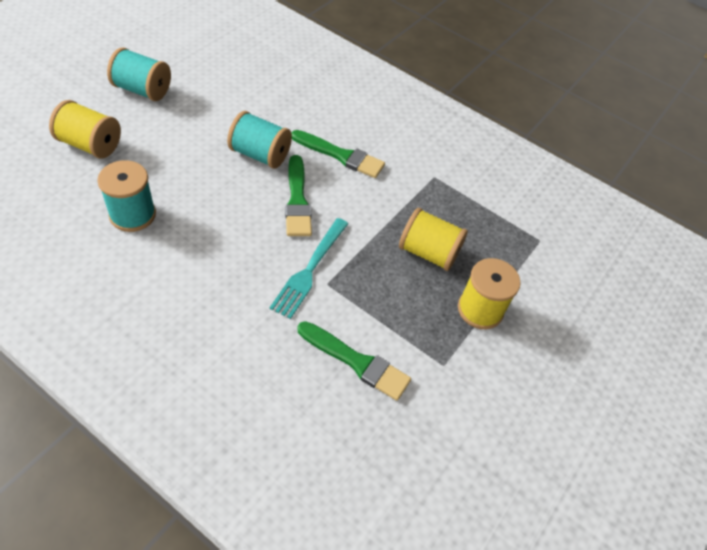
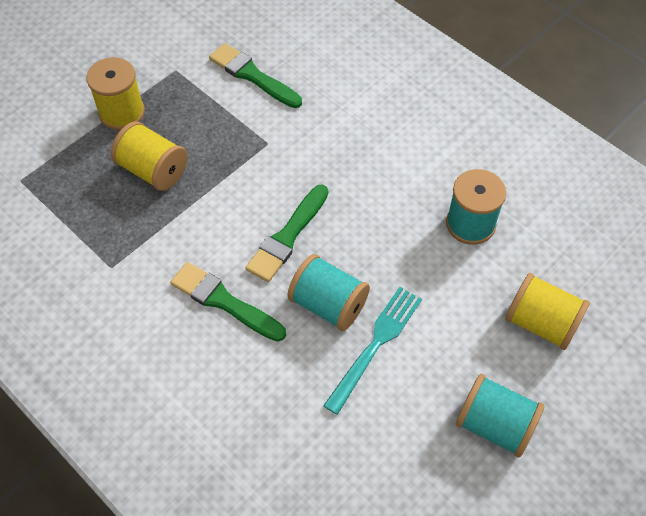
camera: 165 degrees left, 5 degrees up
(297, 200) = (287, 237): green brush -> green brush turned 150 degrees counterclockwise
(309, 270) = (283, 156): turquoise fork -> turquoise fork (376, 344)

